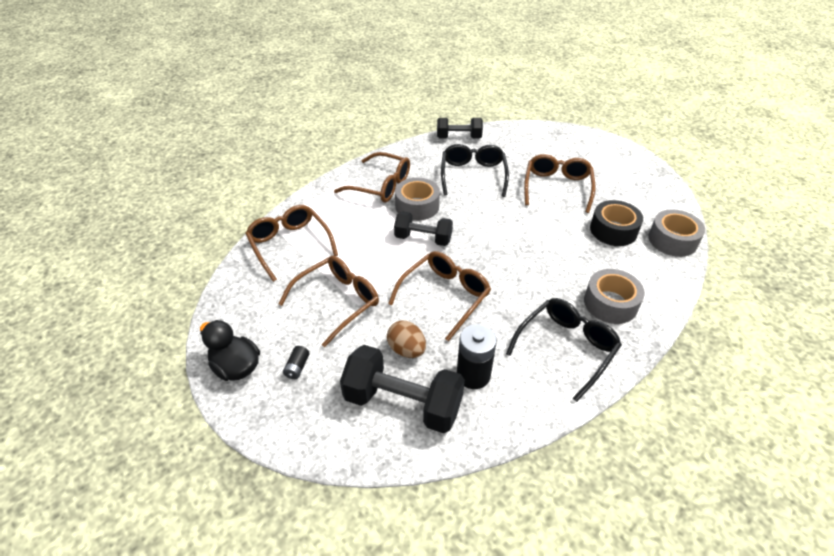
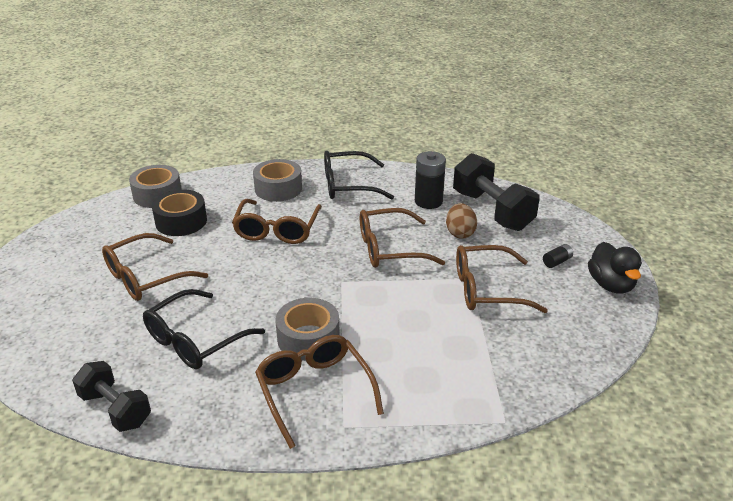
camera: 140 degrees left, 10 degrees down
(290, 245) = (495, 371): brown glasses -> brown glasses (277, 230)
(423, 239) = (347, 301): black dumbbell -> none

